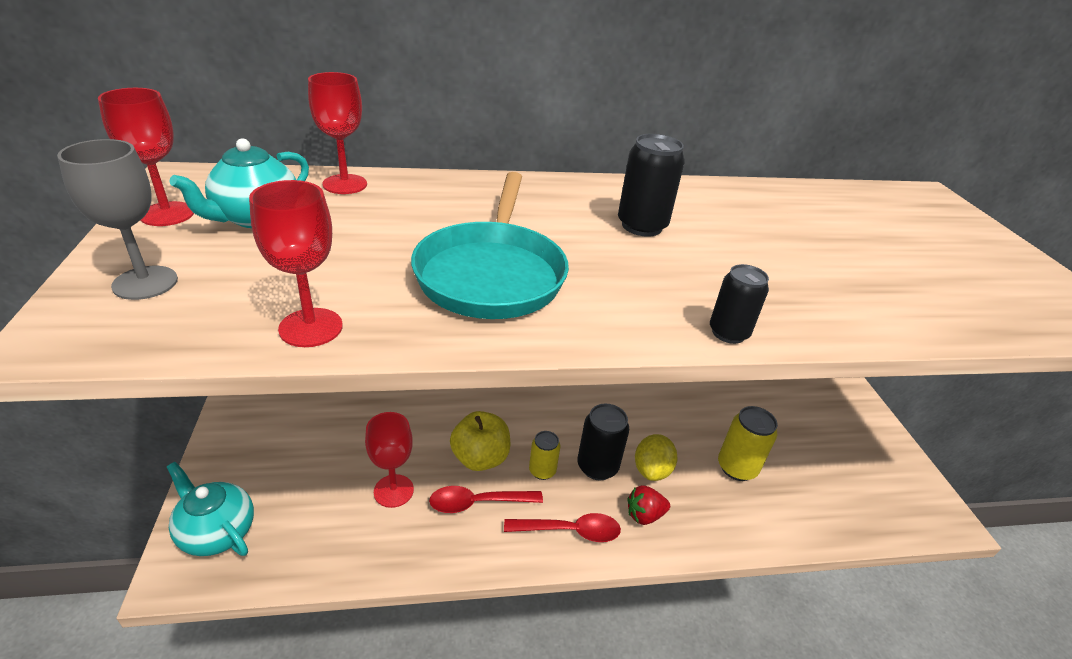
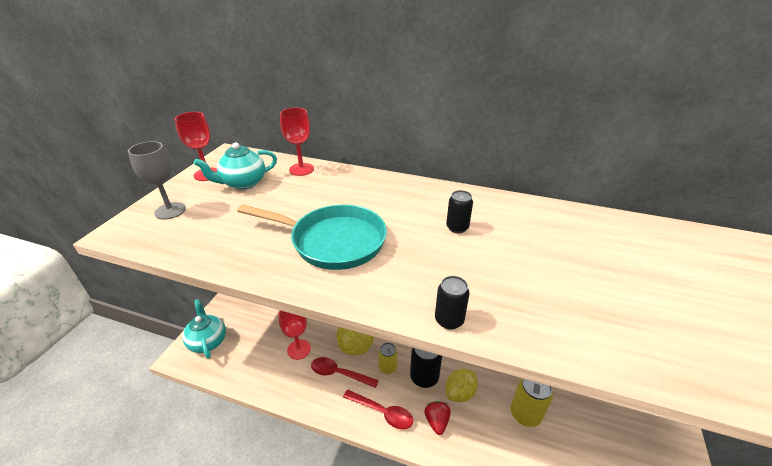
camera: 30 degrees right, 0 degrees up
(311, 327) = (217, 252): red goblet -> none
(491, 274) = (333, 241): turquoise pan -> turquoise pan turned 105 degrees counterclockwise
(641, 226) = (457, 227): black can -> black can, size x0.64
(644, 515) = (436, 421): red strawberry -> red strawberry turned 75 degrees clockwise

